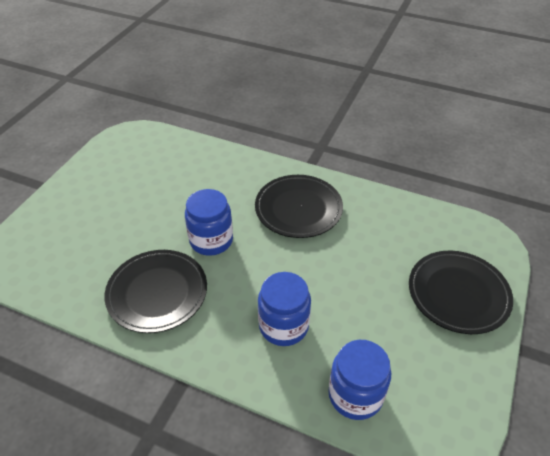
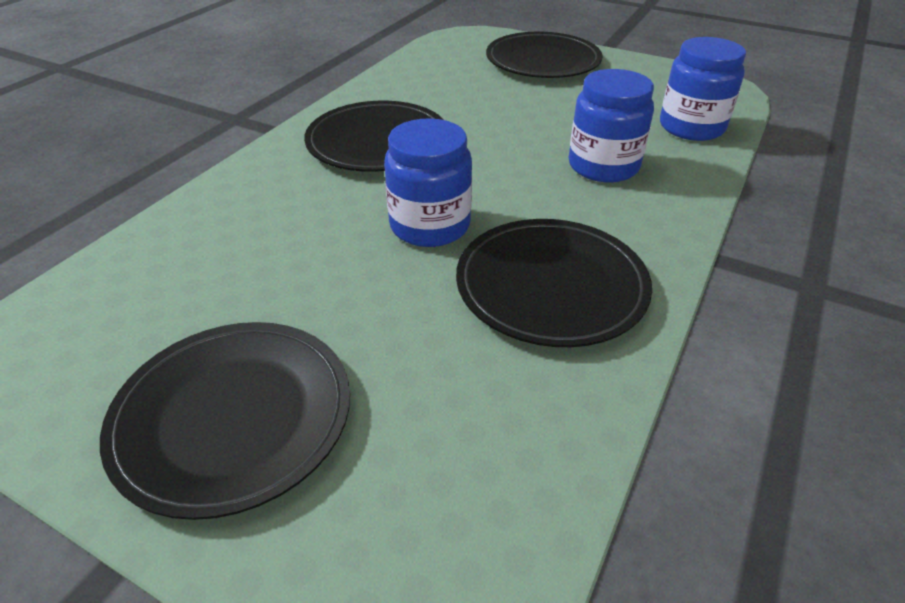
camera: 85 degrees left, 5 degrees down
(91, 197) = (233, 418): none -> black plate

